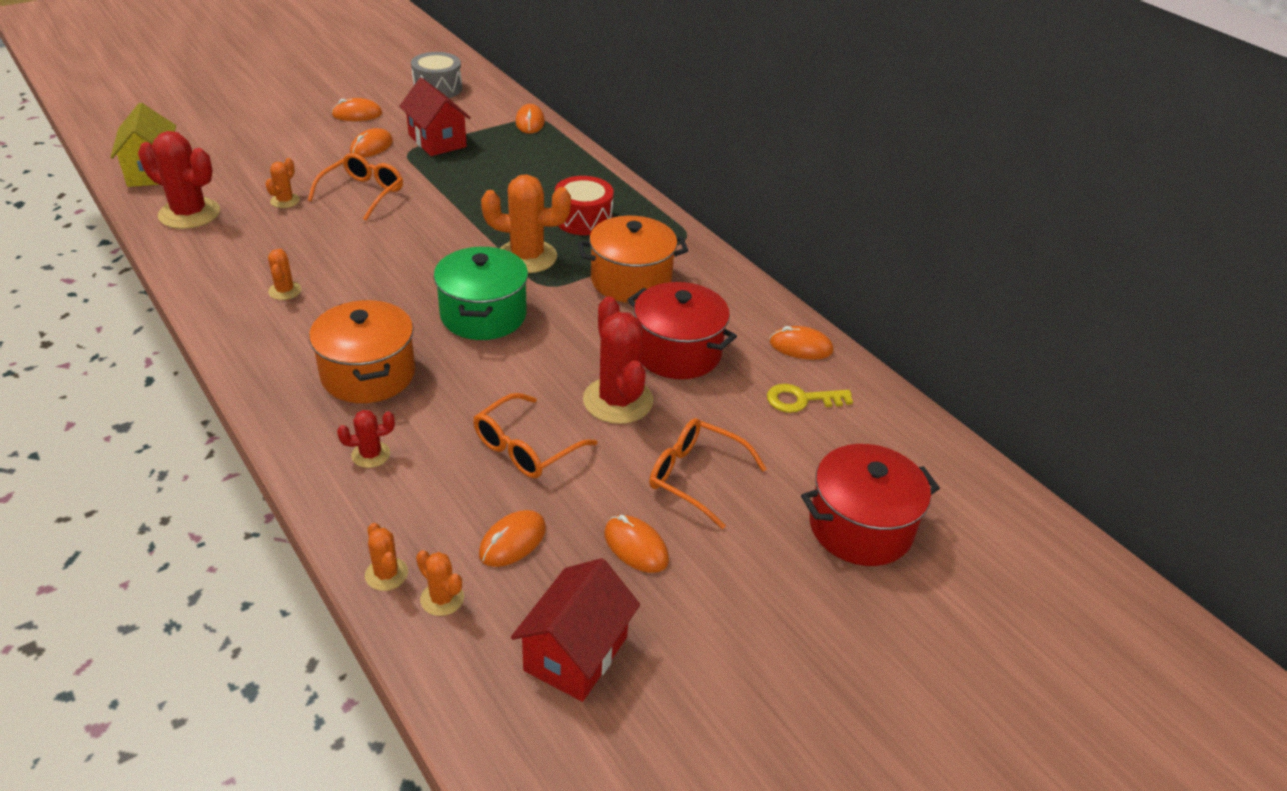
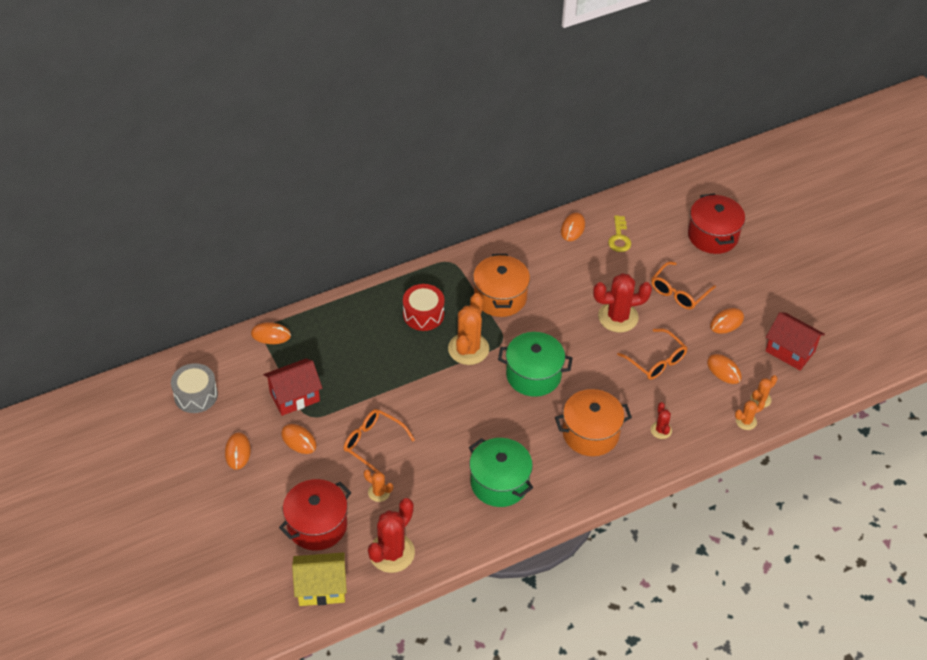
camera: 80 degrees left, 10 degrees up
(285, 291) = (499, 483): orange cactus -> green pot
(677, 352) = (575, 284): red pot -> red pot (317, 525)

